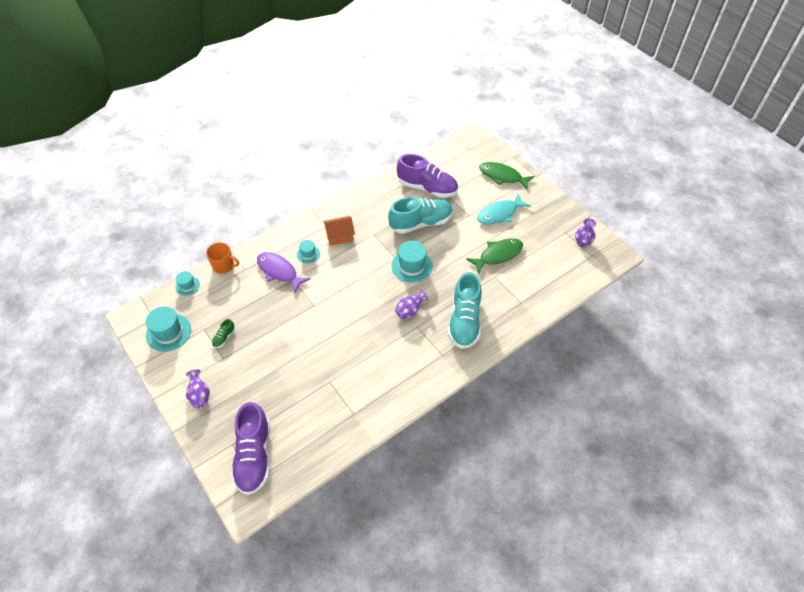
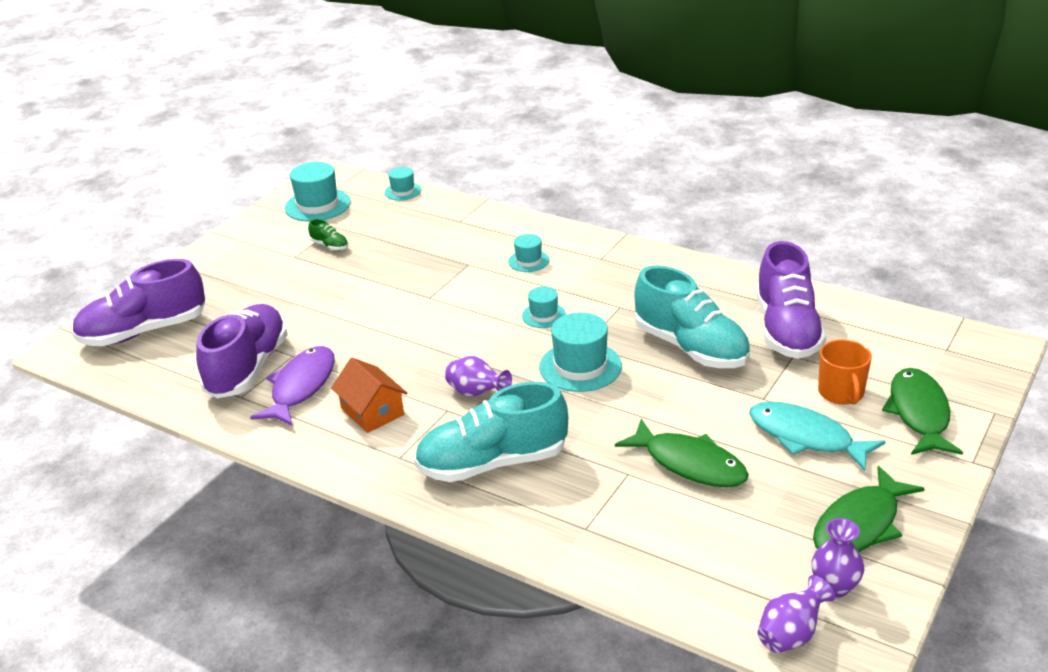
camera: 70 degrees right, 20 degrees down
(200, 395) = (227, 260): purple vase -> purple vase (791, 634)
(224, 266) = (456, 204): orange mug -> orange mug (841, 393)
(224, 337) = (330, 246): green shoe -> green shoe turned 150 degrees counterclockwise
(279, 271) = (476, 248): purple fish -> purple fish (301, 387)
(328, 406) = (248, 368): none -> purple shoe
(339, 235) = (590, 276): orange house -> orange house (372, 411)
(362, 265) = (543, 315): none -> turquoise hat
(554, 221) = (860, 524): none -> green fish

